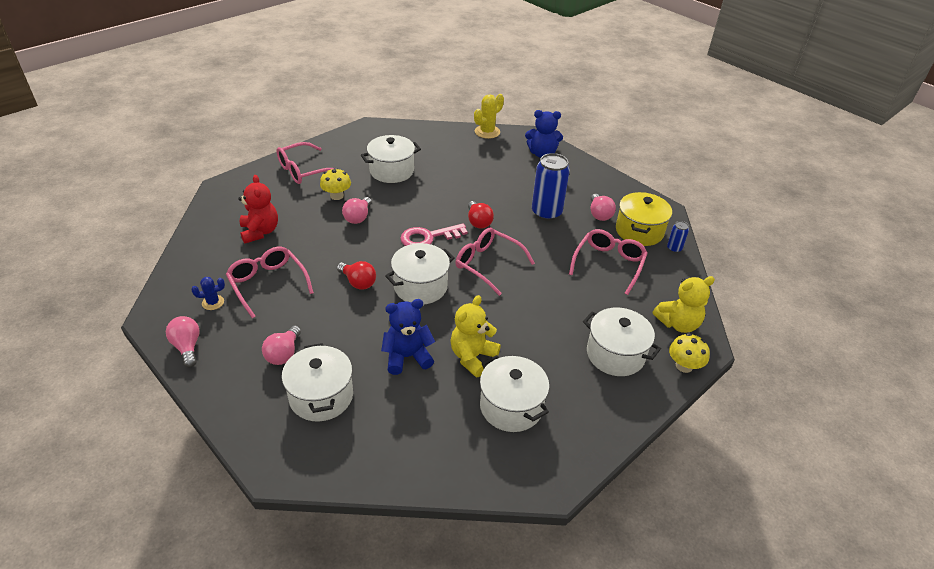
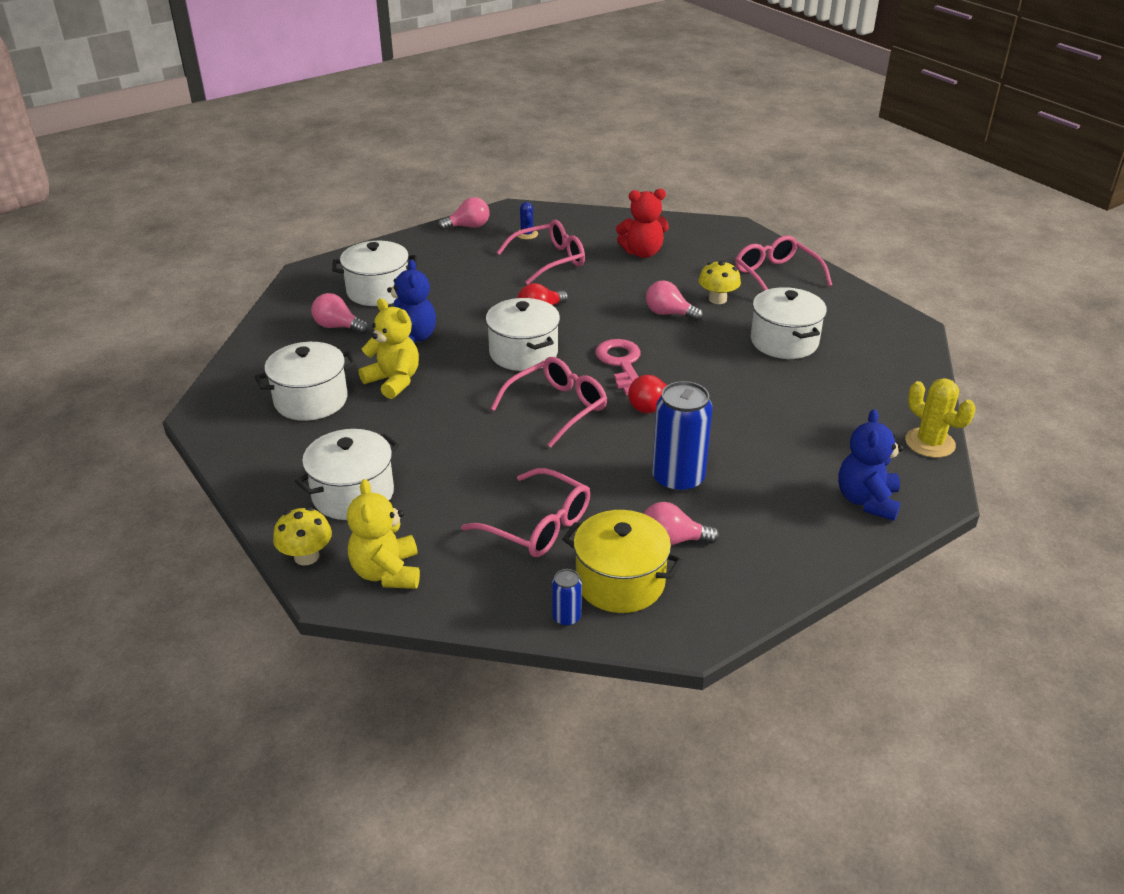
camera: 100 degrees right, 5 degrees down
(283, 354) = (442, 271): pink light bulb -> pink light bulb (338, 327)

